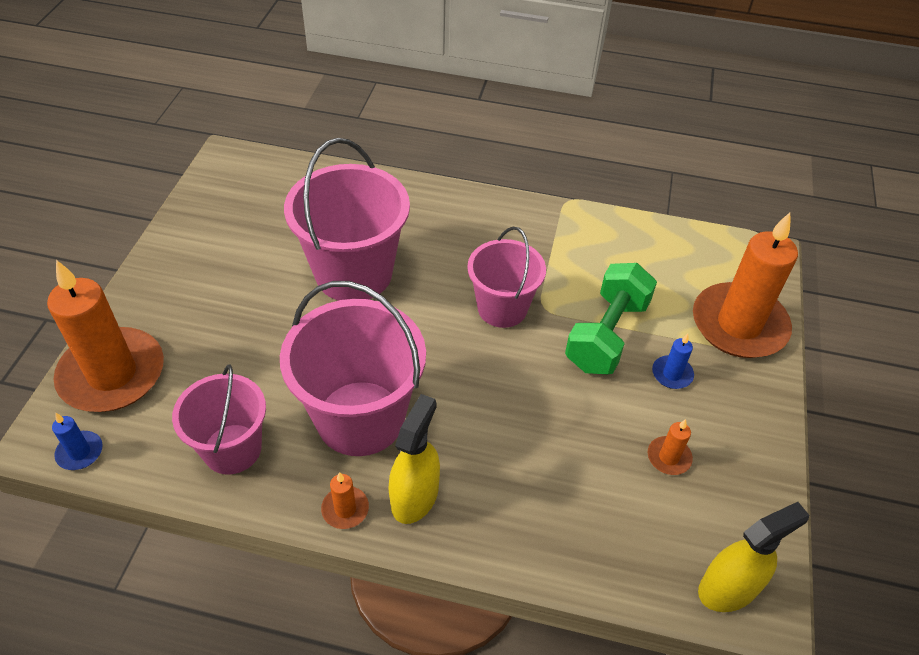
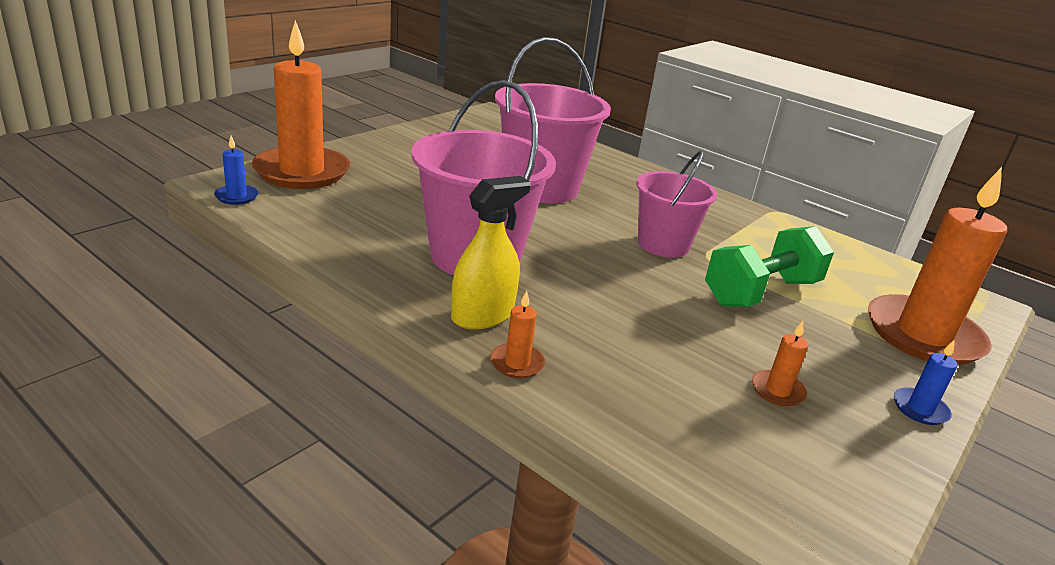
camera: 25 degrees right, 20 degrees down
(232, 449) = (351, 235): pink bucket -> none
(345, 509) = (412, 299): orange candle -> orange candle (517, 363)
(672, 374) = (819, 339): blue candle -> blue candle (920, 409)
(728, 588) = (789, 515): yellow spray bottle -> none

